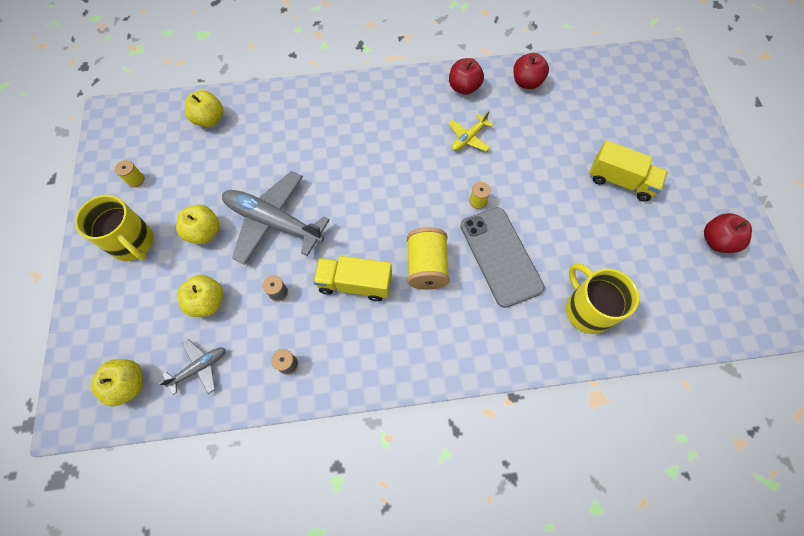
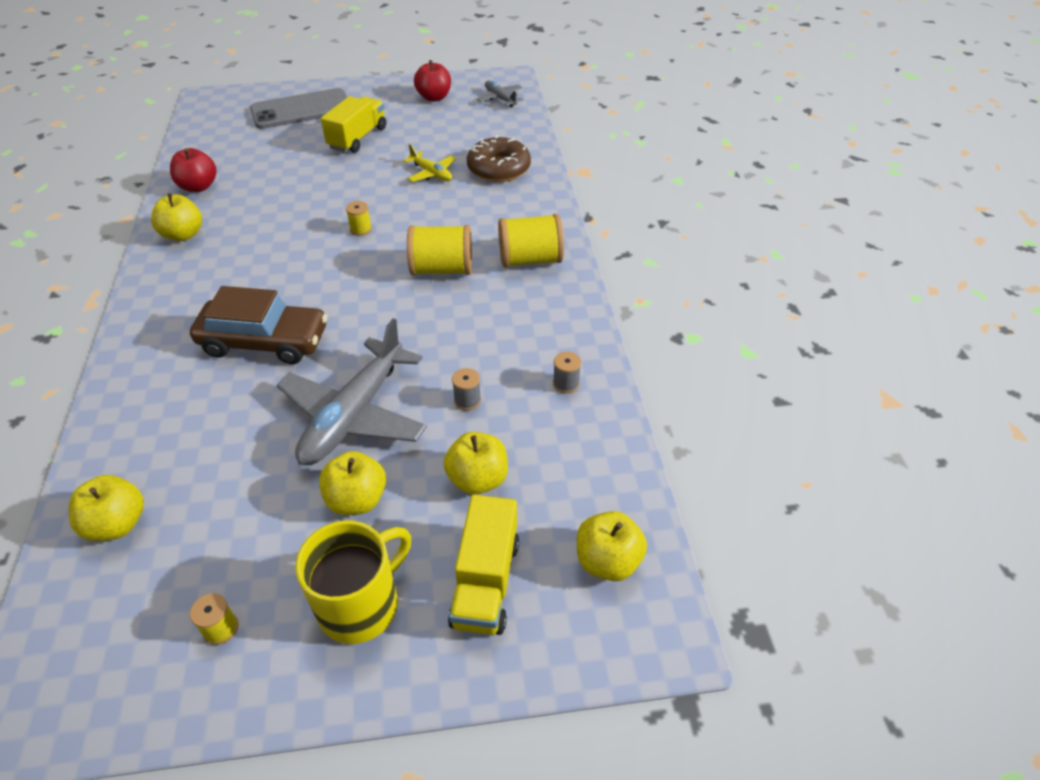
camera: 90 degrees left, 20 degrees down
(200, 367) = (576, 475): grey plane -> grey plane (500, 98)
(347, 159) = (264, 341): none -> brown car
(355, 284) = (460, 327): yellow truck -> yellow truck (485, 582)
(441, 339) = (530, 259): none -> yellow spool
(464, 87) = (183, 235): red apple -> yellow apple
(468, 138) = (267, 233): yellow plane -> yellow plane (431, 173)
(500, 256) = (435, 216): grey phone -> grey phone (301, 110)
(587, 309) = (498, 168): yellow mug -> brown donut

